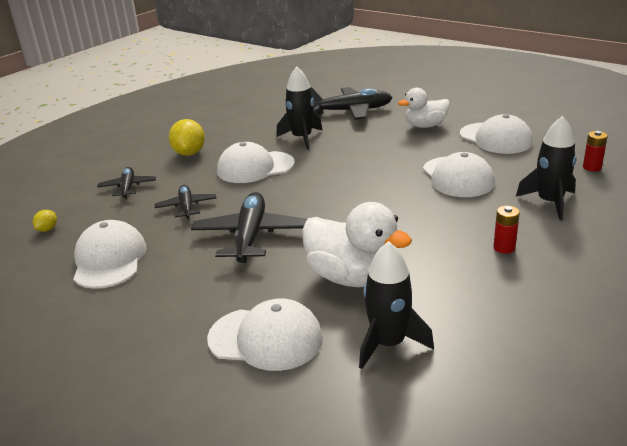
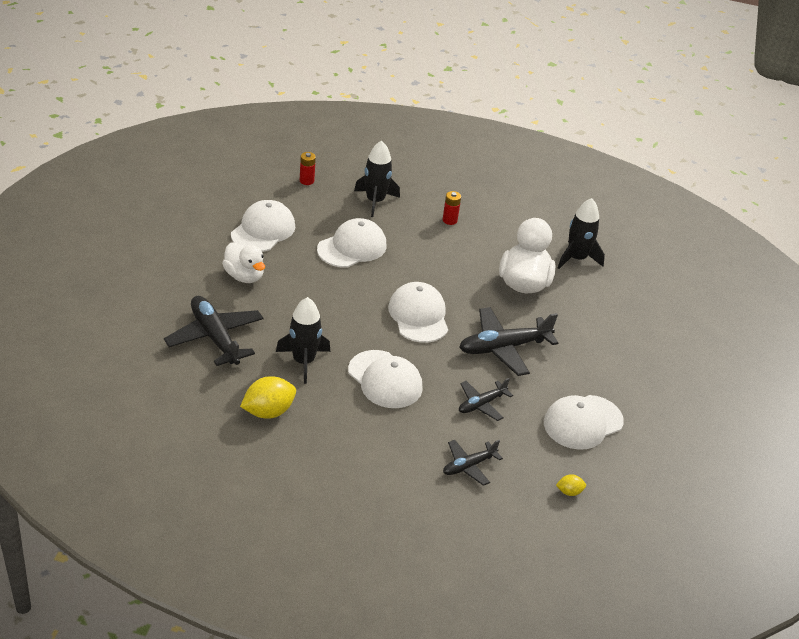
camera: 120 degrees left, 10 degrees up
(189, 153) = (373, 445): yellow lemon -> yellow lemon (268, 412)
(266, 338) = (606, 308): white cap -> white cap (418, 316)

